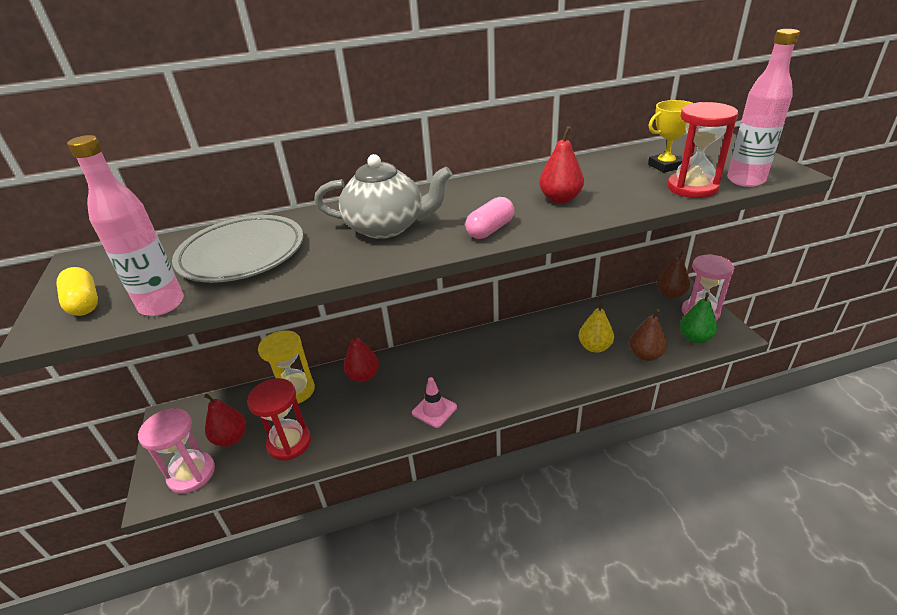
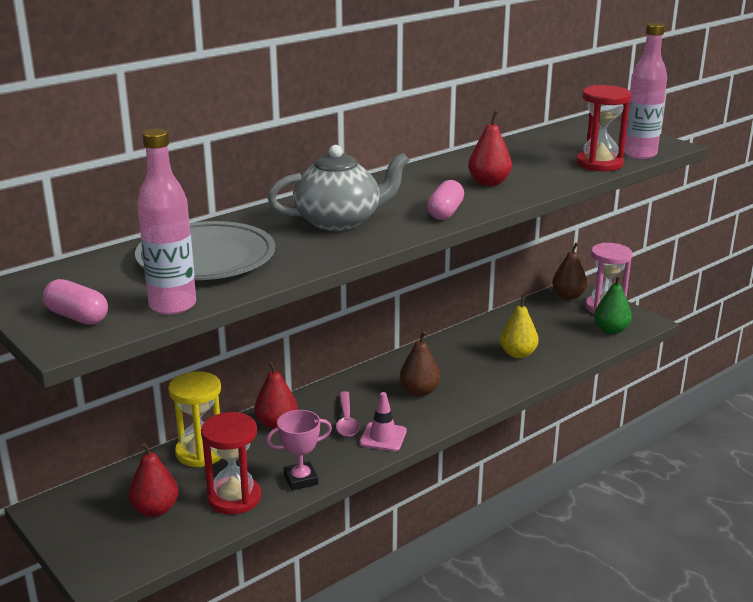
camera: 25 degrees left, 10 degrees down
(84, 303) = (77, 317): yellow capsule -> pink capsule
(191, 474) = (133, 550): pink hourglass -> none
(347, 438) = (301, 479): none -> pink trophy
(416, 386) = (346, 420): none -> pink spoon
(645, 355) = (571, 352): brown pear -> brown pear (419, 391)
(665, 166) = (563, 149): yellow trophy -> none

